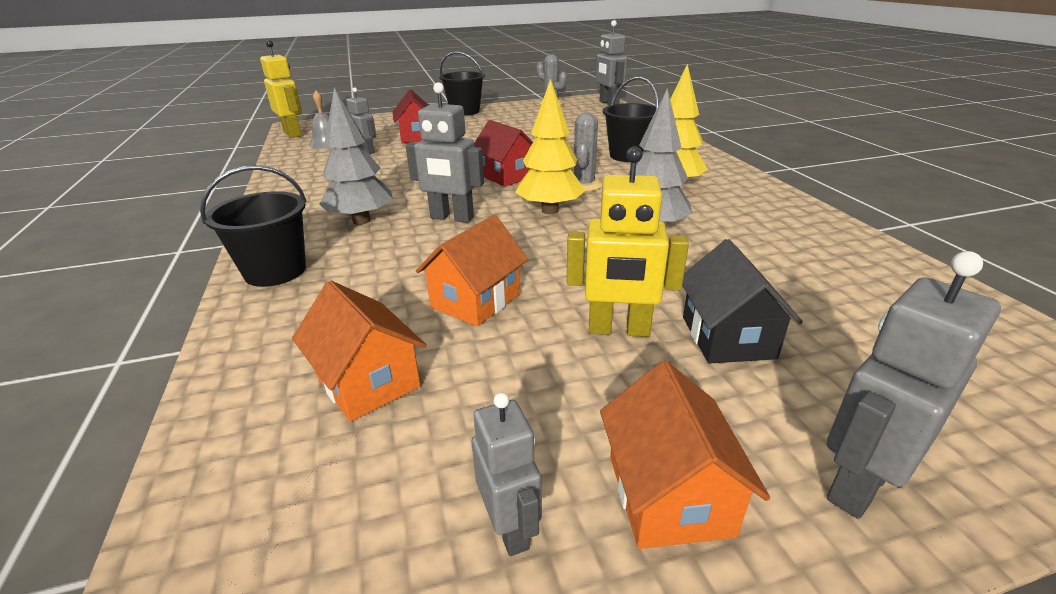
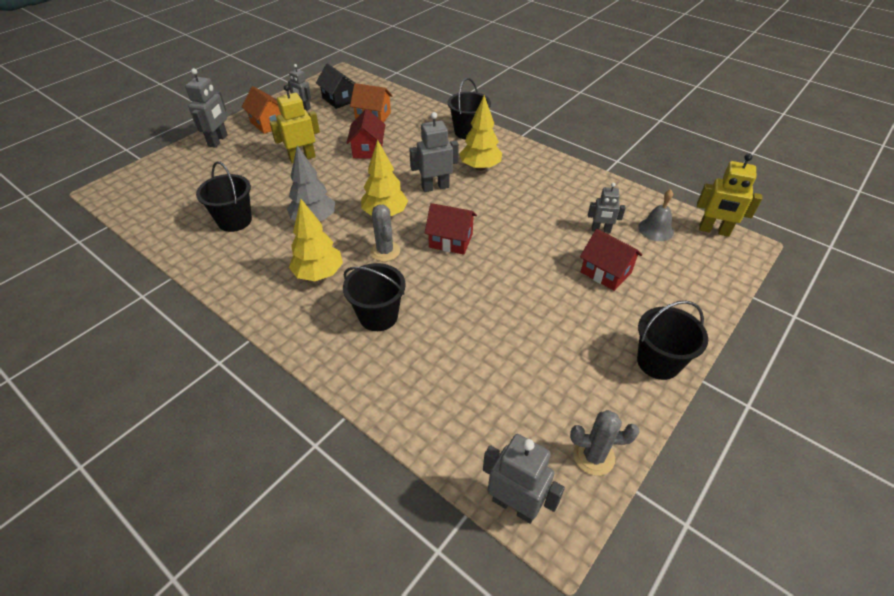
camera: 145 degrees right, 15 degrees up
(361, 221) = (480, 167): grey tree -> yellow tree
(475, 300) = (368, 149): orange house -> red house
(727, 337) = (258, 169): black house -> black house (339, 99)
(781, 260) = (234, 220): none -> black bucket

